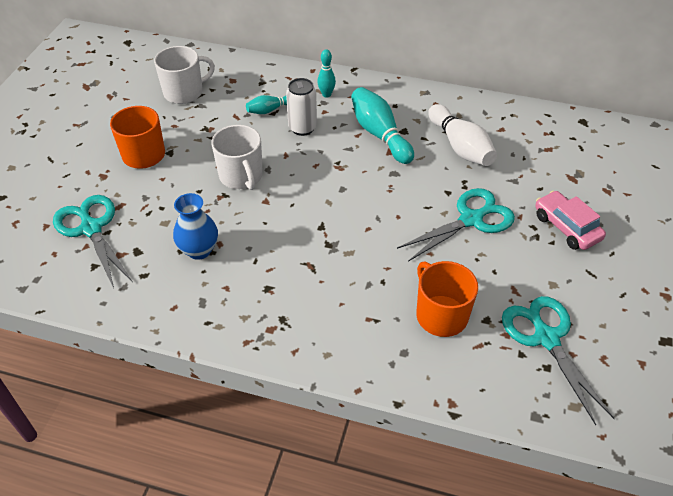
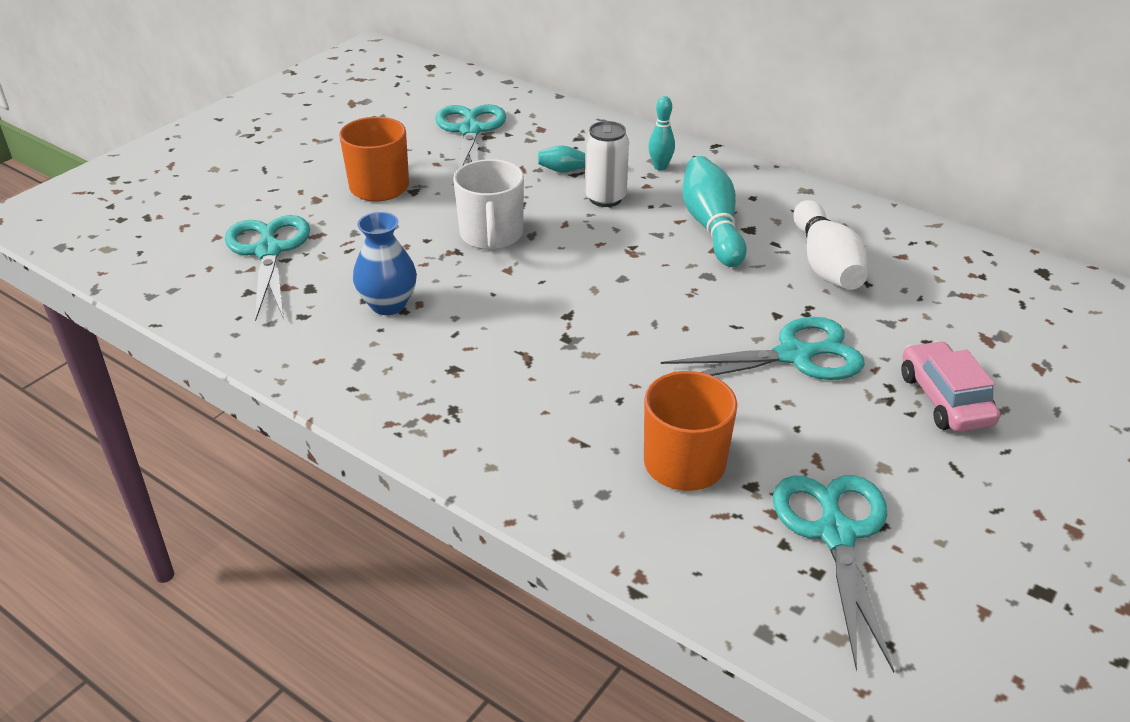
camera: 20 degrees right, 10 degrees down
(184, 92) = (470, 130): white mug -> turquoise scissors

